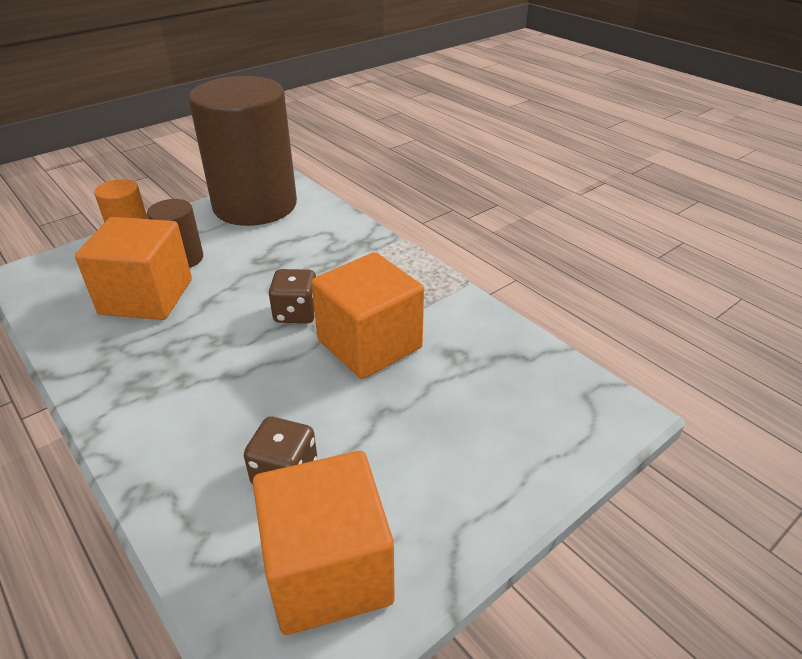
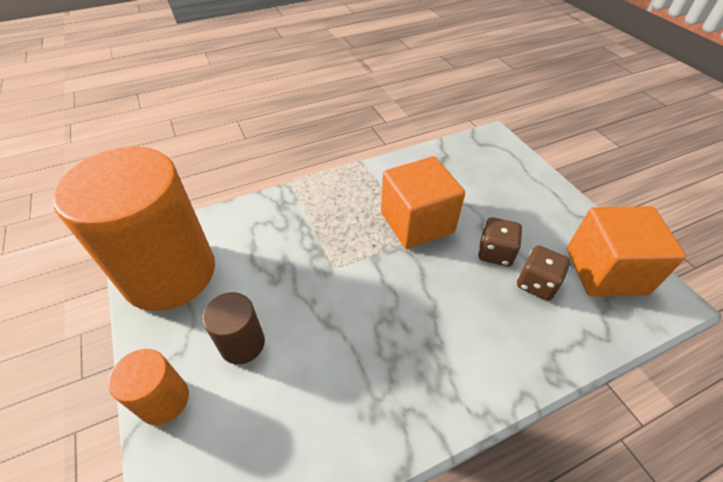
camera: 75 degrees left, 10 degrees up
(146, 297) = (300, 377): orange cube -> none
(255, 205) = (170, 273): brown cylinder -> orange cylinder
(296, 313) = (367, 259): brown dice -> brown dice (495, 253)

